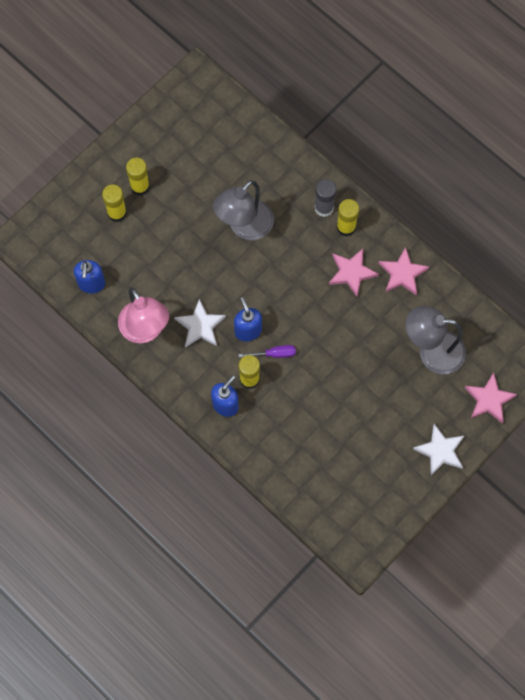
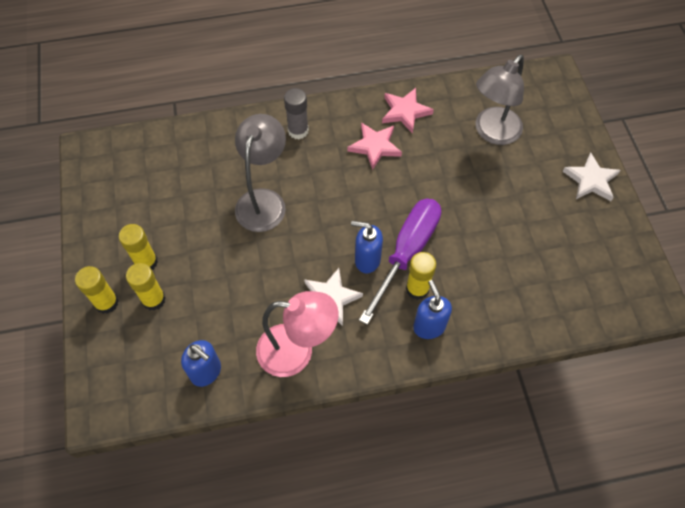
camera: 55 degrees left, 10 degrees down
(244, 227) = (263, 200): grey lamp -> grey lamp turned 150 degrees counterclockwise
(274, 354) = (407, 252): purple screwdriver -> purple screwdriver, size x2.27
(346, 227) = (329, 126): yellow glue stick -> yellow glue stick (106, 303)
(489, 400) = (564, 119): pink star -> none

